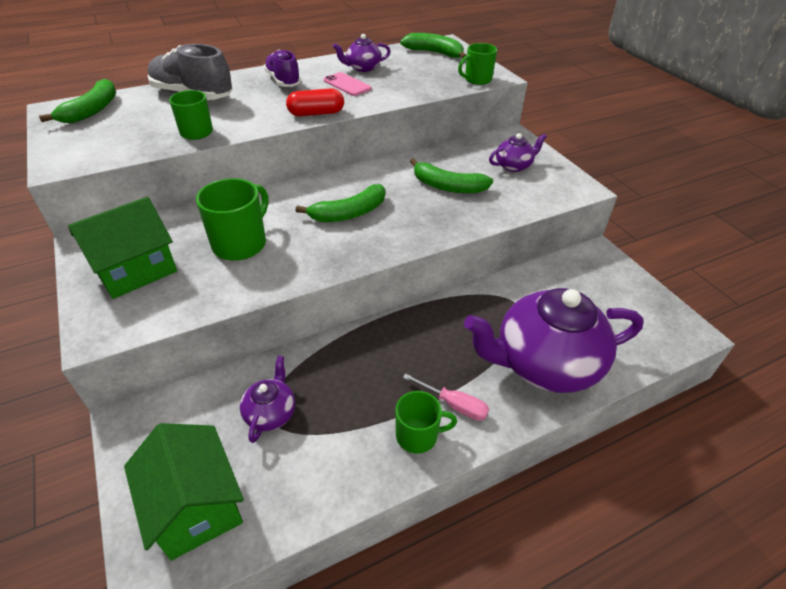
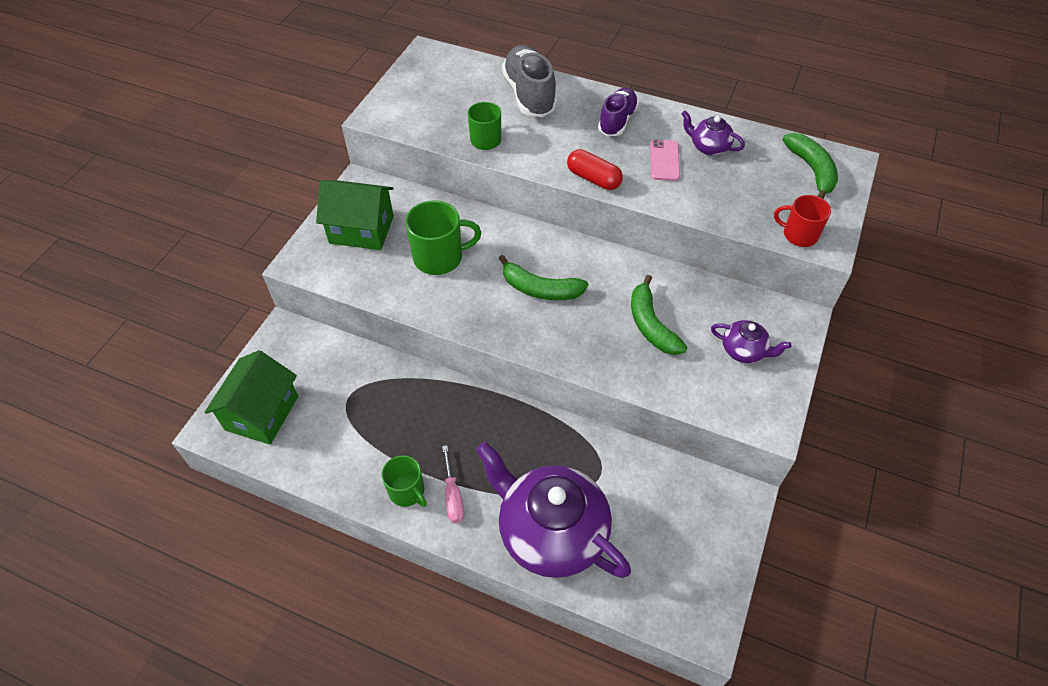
camera: 50 degrees right, 10 degrees up
(92, 110) = (447, 69): green banana -> none
(271, 413) = (351, 395): purple teapot -> none
(477, 79) = (799, 235): green mug -> red mug

